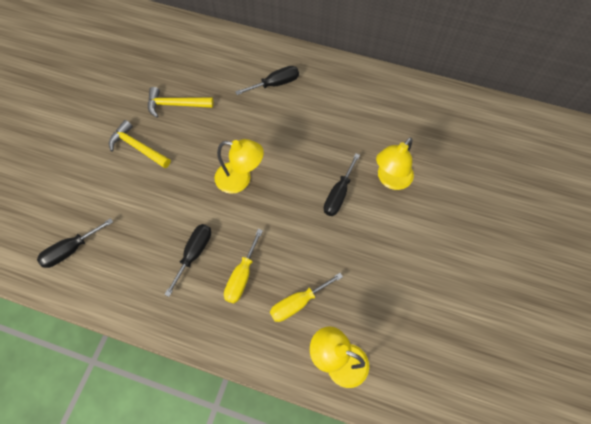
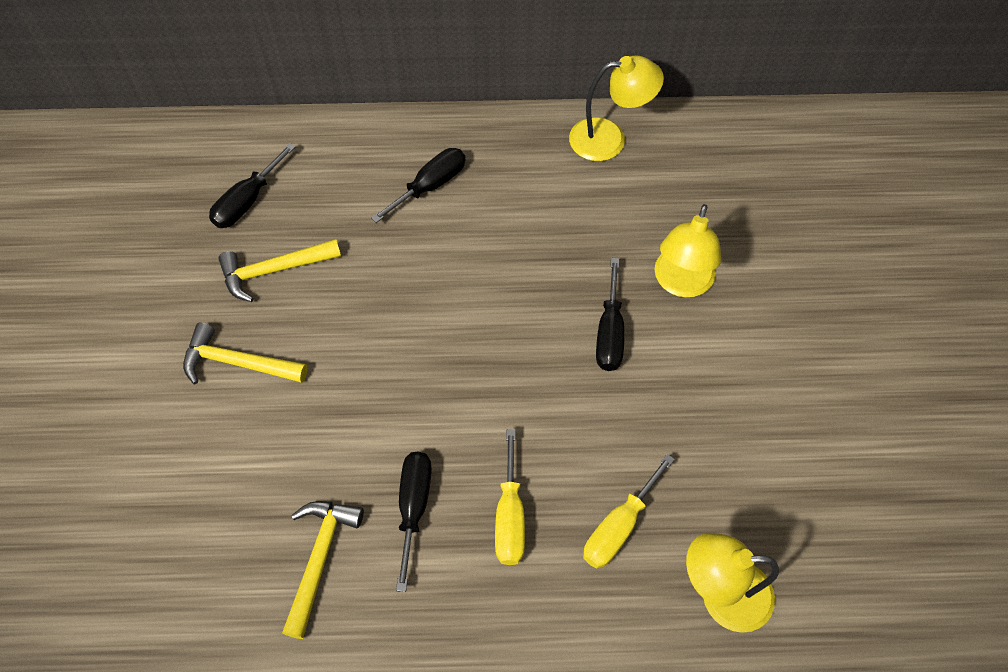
camera: 20 degrees left, 5 degrees down
(71, 250) = (193, 576): black screwdriver -> black screwdriver (247, 201)
(135, 263) = (320, 559): none -> yellow hammer
(240, 179) = (439, 360): yellow lamp -> yellow lamp (609, 139)

